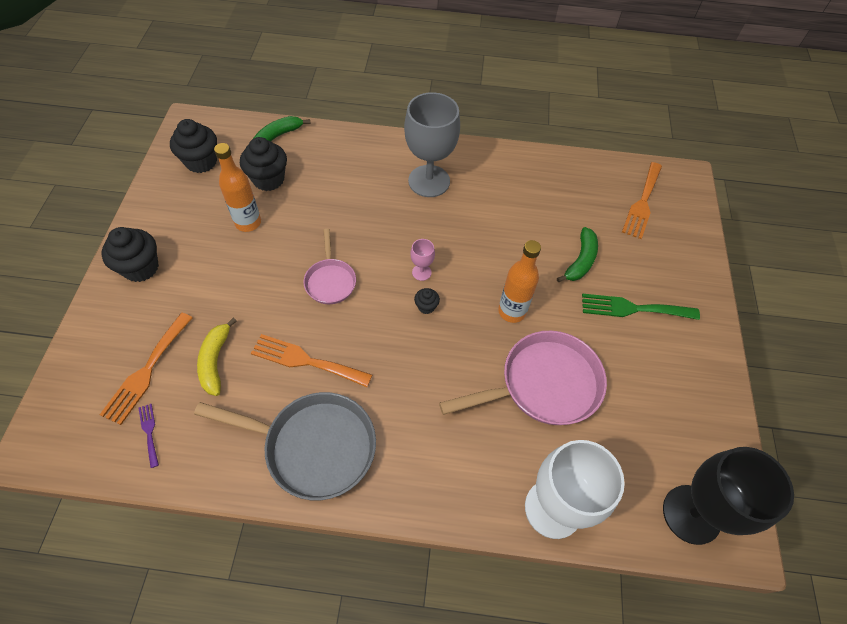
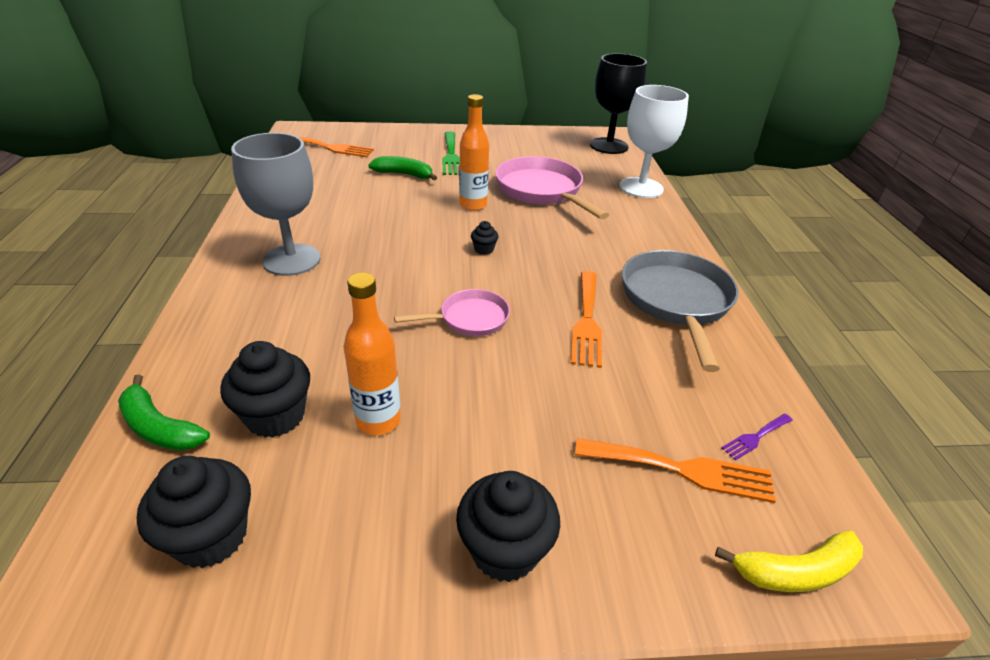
camera: 100 degrees left, 20 degrees down
(215, 361) = (628, 398): yellow banana -> yellow banana (796, 571)
(421, 272) = (439, 255): pink goblet -> none

